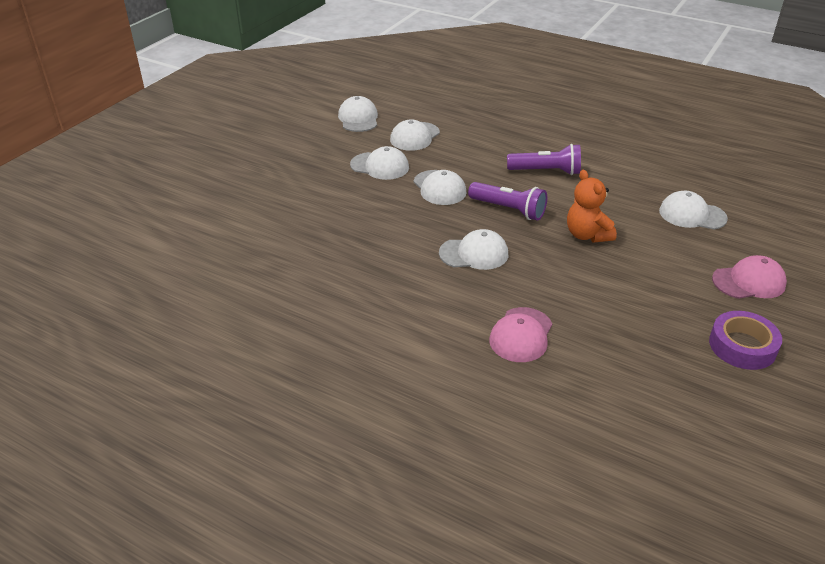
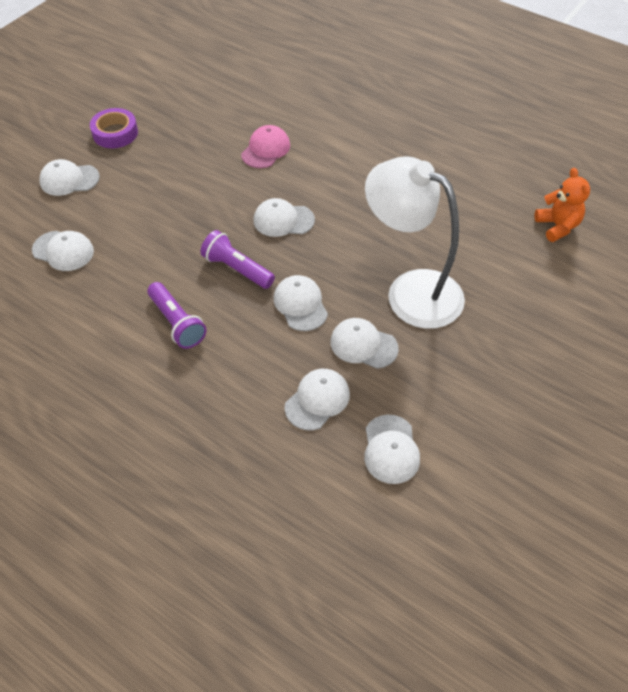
camera: 175 degrees left, 15 degrees up
(335, 202) = (411, 291): none -> white lamp
(546, 171) = (177, 323): purple flashlight -> purple flashlight turned 135 degrees counterclockwise
(587, 235) = (175, 234): orange teddy bear -> orange teddy bear (557, 226)
(749, 282) = (69, 180): pink cap -> white cap

